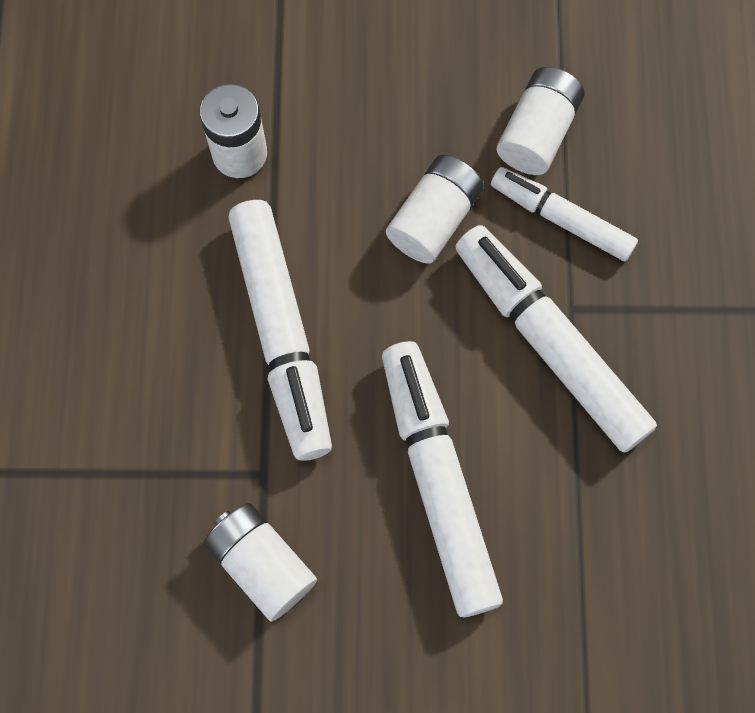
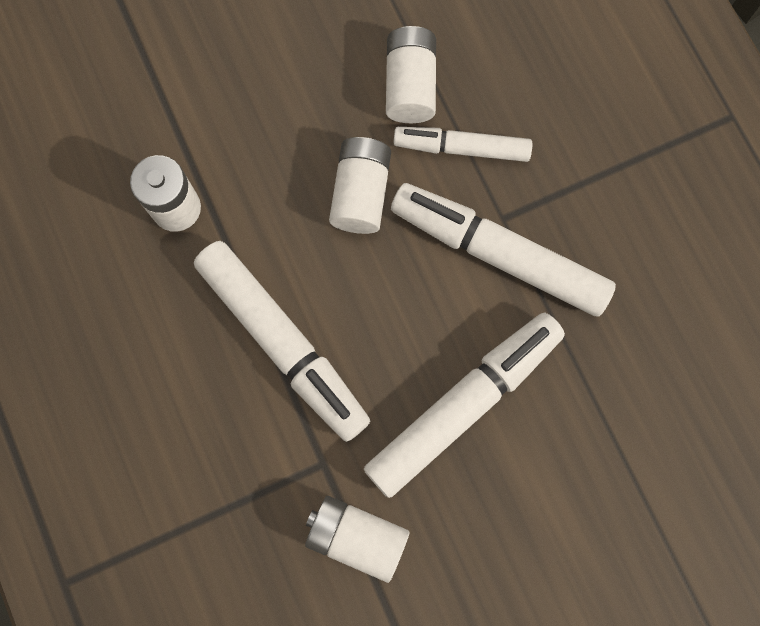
camera: 25 degrees left, 5 degrees up
(437, 481) = (463, 405): white marker -> white marker turned 90 degrees clockwise

